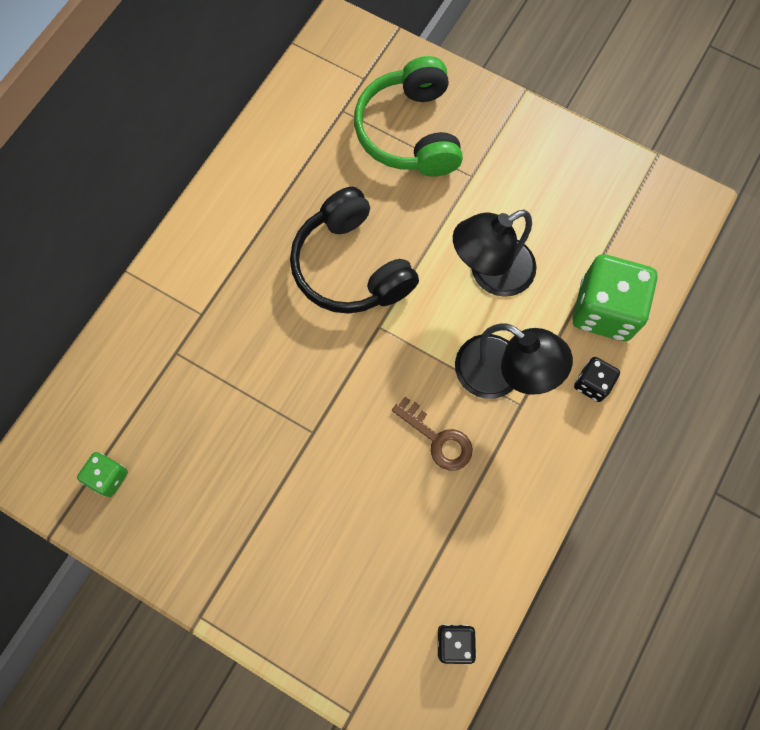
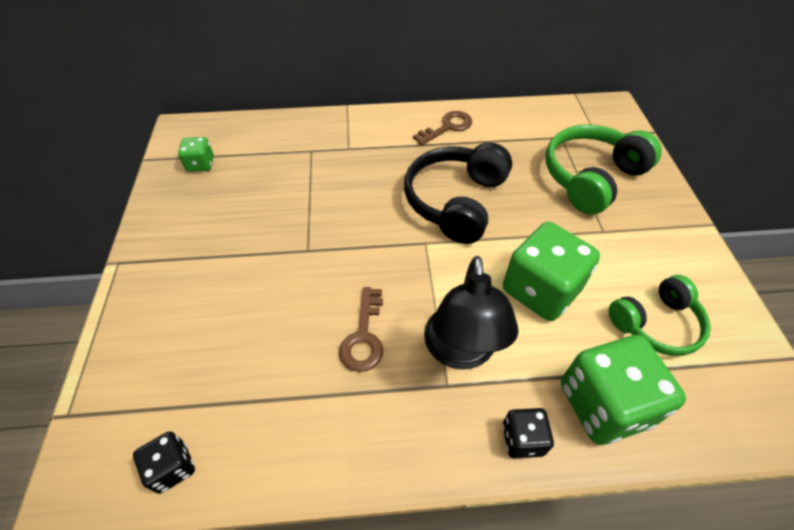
camera: 55 degrees right, 20 degrees down
(246, 199) = (447, 127): none -> brown key
(490, 273) = (540, 290): black lamp -> green dice
(574, 219) = (655, 324): none -> green headphones

